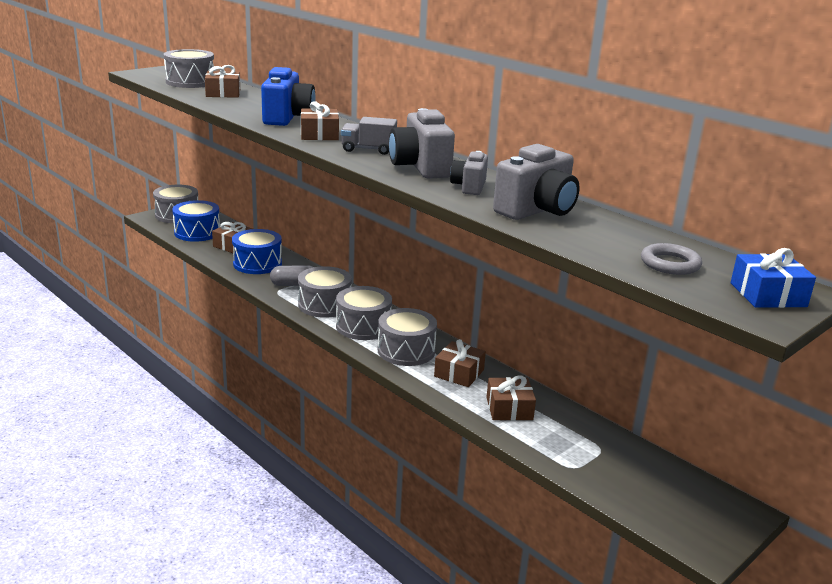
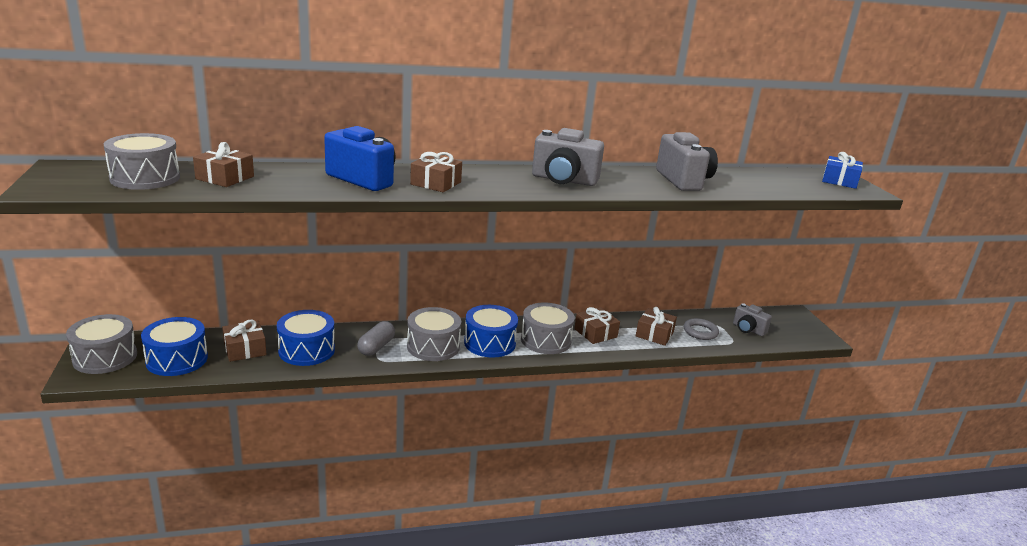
camera: 60 degrees left, 0 degrees up
(363, 326) = (489, 343): grey drum -> blue drum
(368, 150) = (500, 181): grey truck -> none
(469, 187) = (622, 181): grey camera -> grey camera (748, 329)
(670, 264) = (790, 183): grey ring -> grey ring (700, 332)

